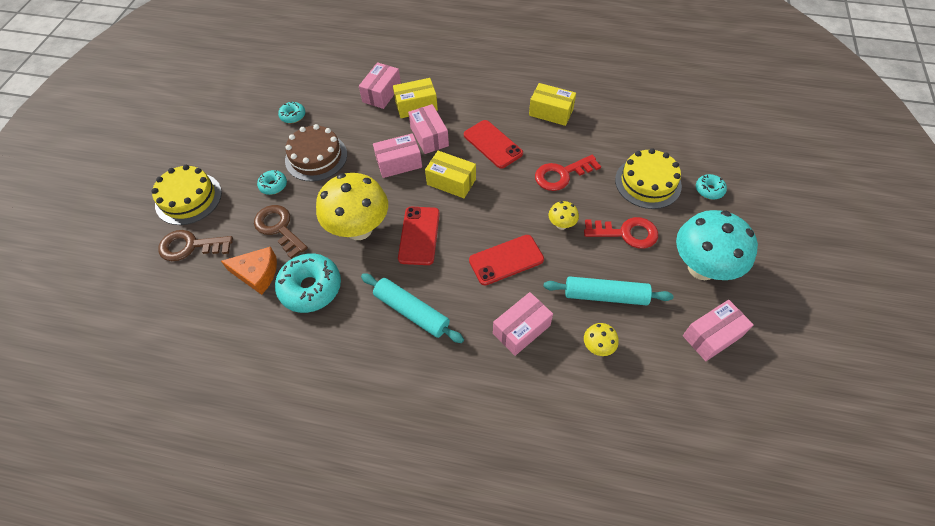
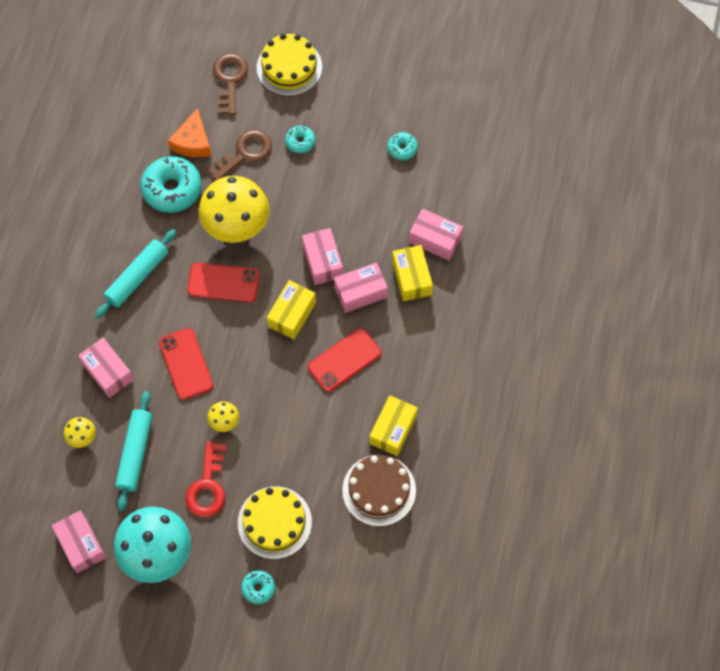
camera: 90 degrees right, 10 degrees up
(316, 157) = (337, 178): brown cake -> brown cake (379, 490)
(561, 174) = (293, 430): red key -> none

